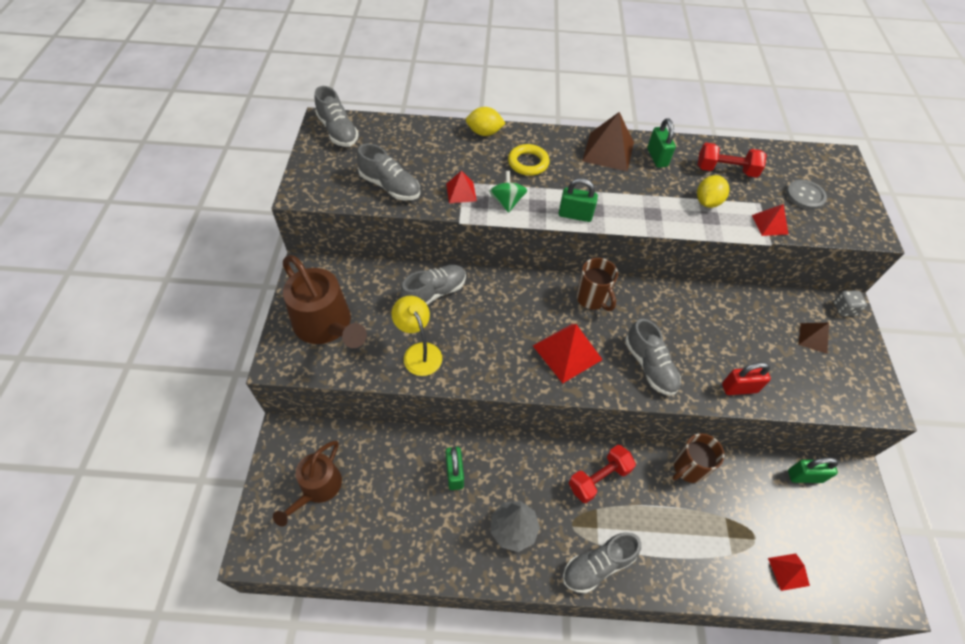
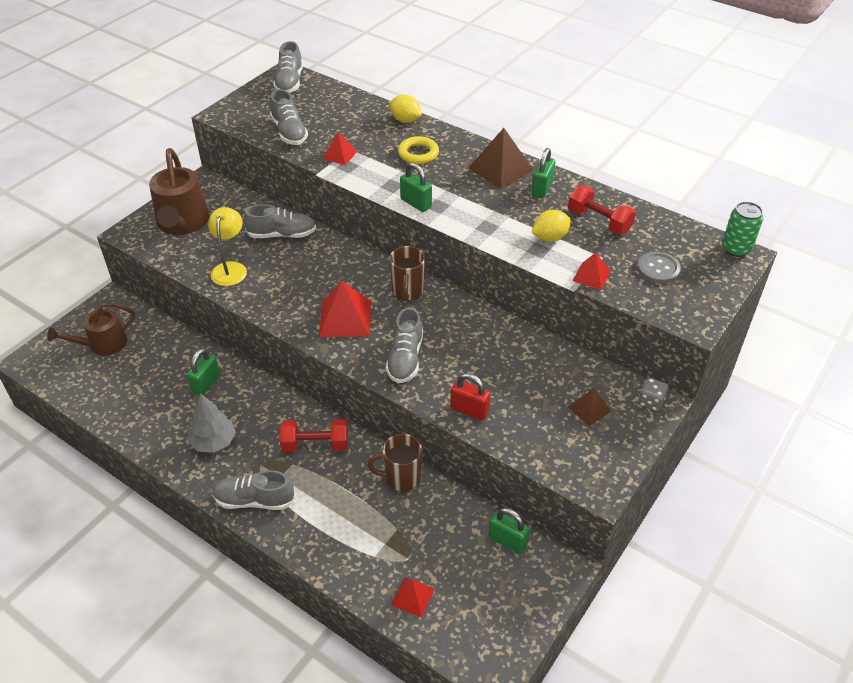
camera: 35 degrees right, 10 degrees down
(507, 202) = (369, 174): green spinning top -> none
(833, 154) = (736, 249): none -> green can

